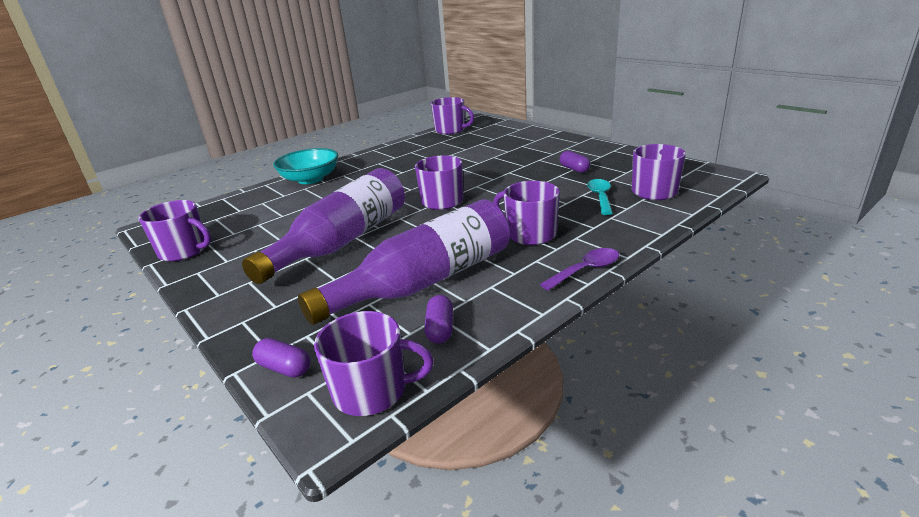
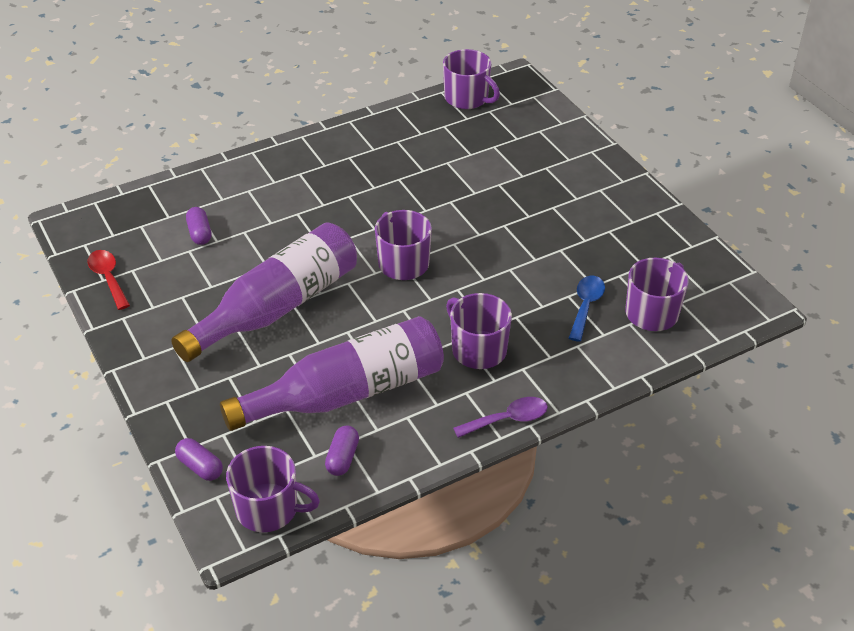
camera: 10 degrees right, 15 degrees up
(184, 251) = (108, 278): purple mug -> red spoon
(310, 179) = (258, 172): turquoise bowl -> none
(574, 169) = (585, 241): purple capsule -> purple capsule (199, 233)
(600, 197) = (586, 306): turquoise spoon -> blue spoon

